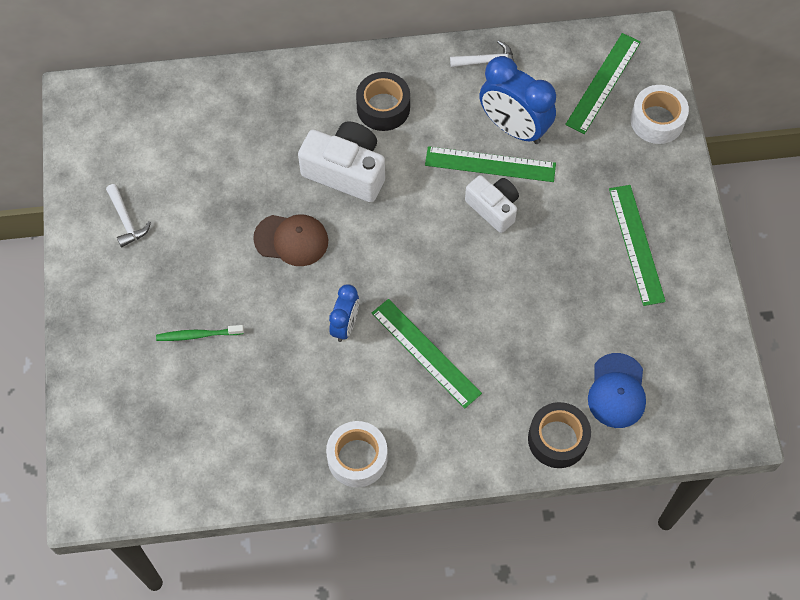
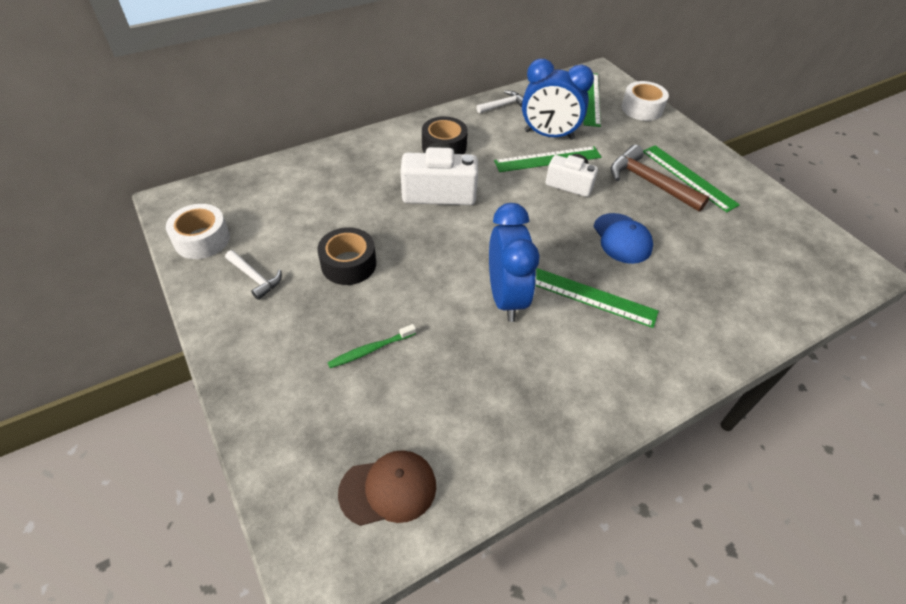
camera: 25 degrees left, 15 degrees down
(291, 240) = (420, 249): brown cap -> brown cap (388, 489)
(345, 325) = (506, 297): blue clock -> blue clock, size x1.75
(357, 458) = (589, 405): white tape -> white tape (202, 239)
(557, 439) = (745, 325): black tape -> black tape (348, 264)
(584, 236) = (649, 182): none -> brown hammer
(617, 391) = (759, 274): blue cap -> blue cap (622, 238)

